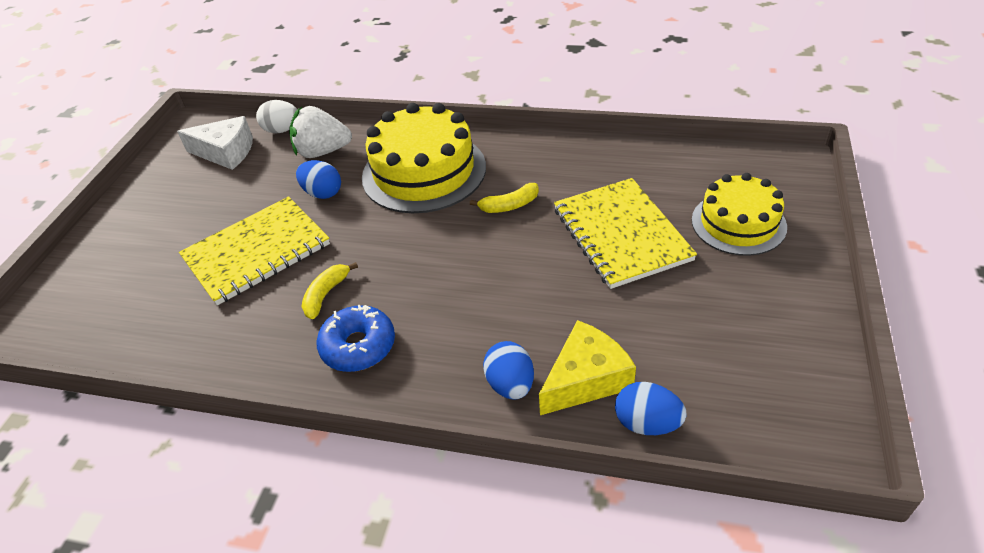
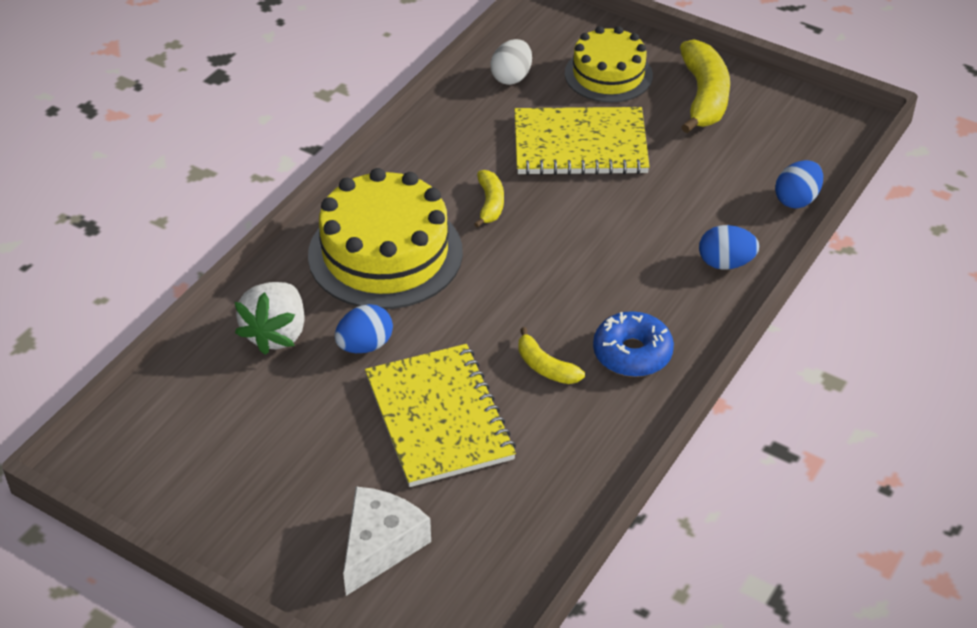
camera: 75 degrees left, 0 degrees up
(226, 152) = (200, 432): white cheese -> white cheese (380, 546)
(282, 130) = (192, 367): white egg -> white egg (511, 77)
(586, 379) = (740, 218): yellow cheese -> none
(763, 300) = (704, 96): none -> yellow banana

